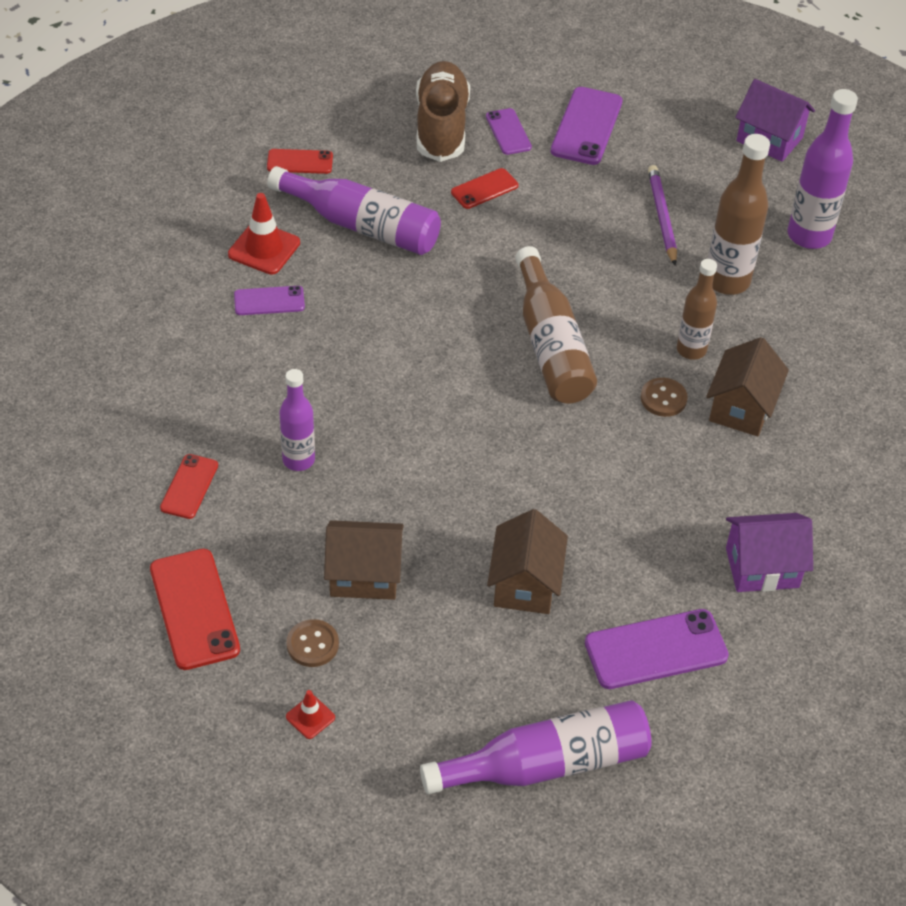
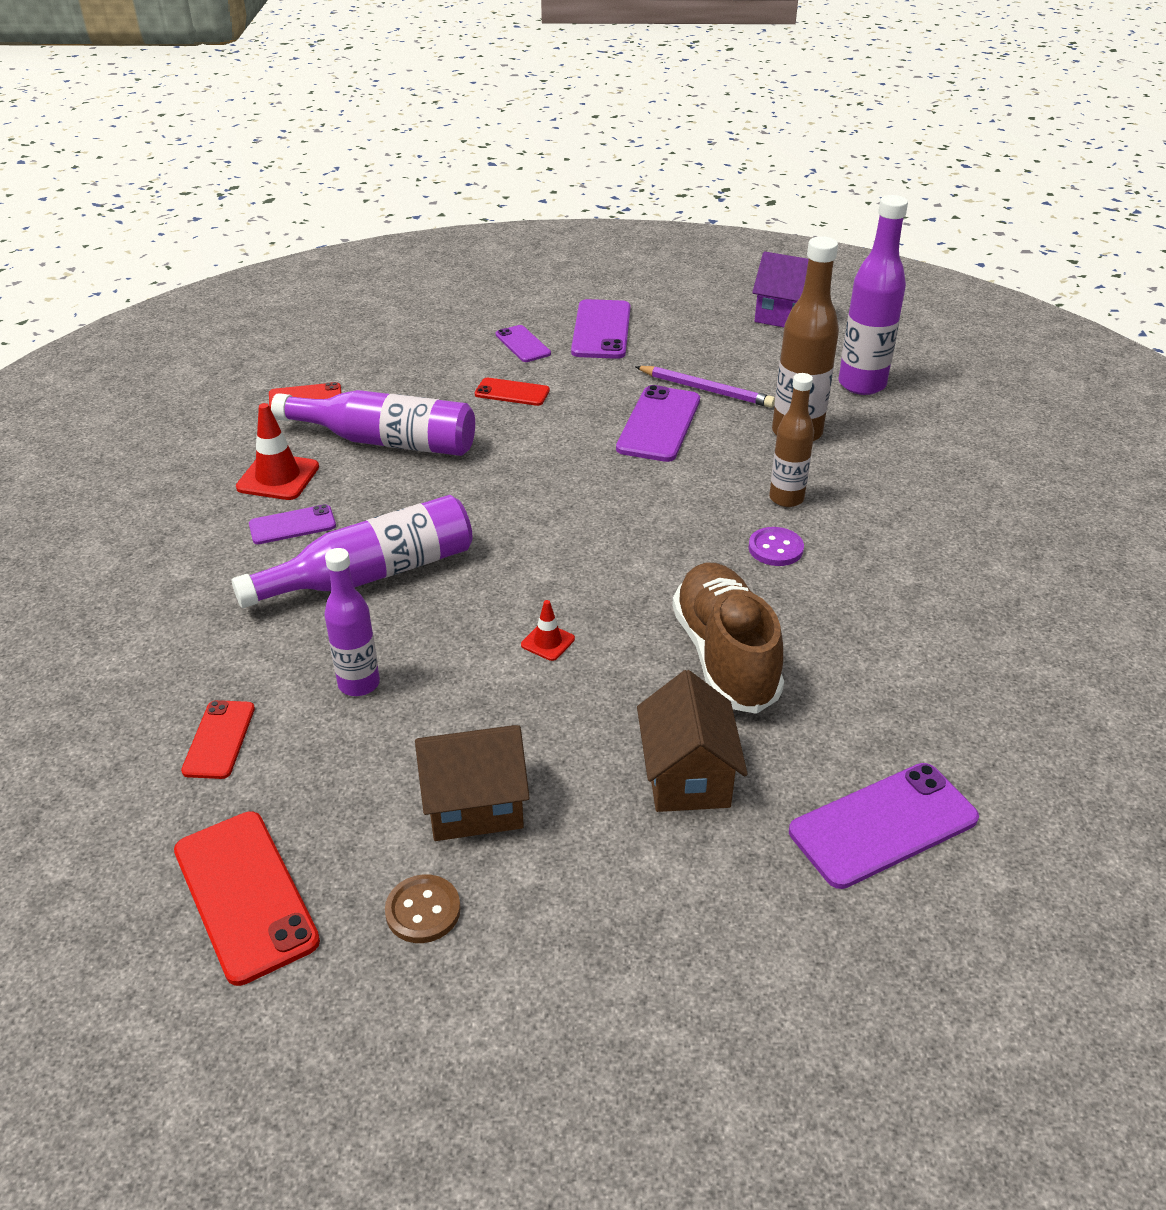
camera: 10 degrees left, 10 degrees down
(310, 717) = (441, 1017): red traffic cone -> red traffic cone (548, 642)
(441, 126) = (452, 349): brown shoe -> brown shoe (724, 656)
(484, 189) = (512, 392): red phone -> red phone turned 60 degrees clockwise
(546, 764) = (799, 1012): purple bottle -> purple bottle (371, 574)
(551, 345) = (630, 517): brown bottle -> none
(606, 249) = (659, 424): none -> purple phone
(662, 217) = (706, 390): purple pencil -> purple pencil turned 135 degrees clockwise
(663, 398) = (775, 548): brown button -> purple button
(741, 408) = (865, 543): brown house -> none
(762, 567) = (967, 703): purple house -> none

